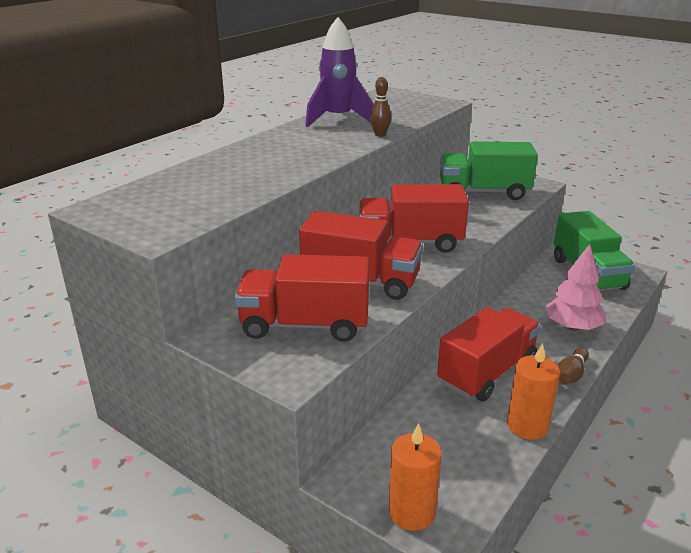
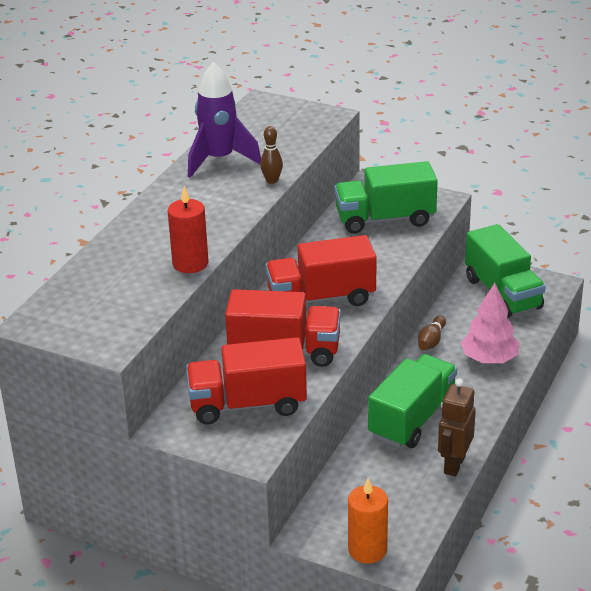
camera: 10 degrees left, 5 degrees up
(276, 181) = (190, 263): none -> red candle
(487, 372) = (412, 419): red truck -> green truck
(527, 426) = (454, 464): orange candle -> brown robot
(571, 374) = (490, 410): brown bowling pin -> brown bowling pin (431, 341)

